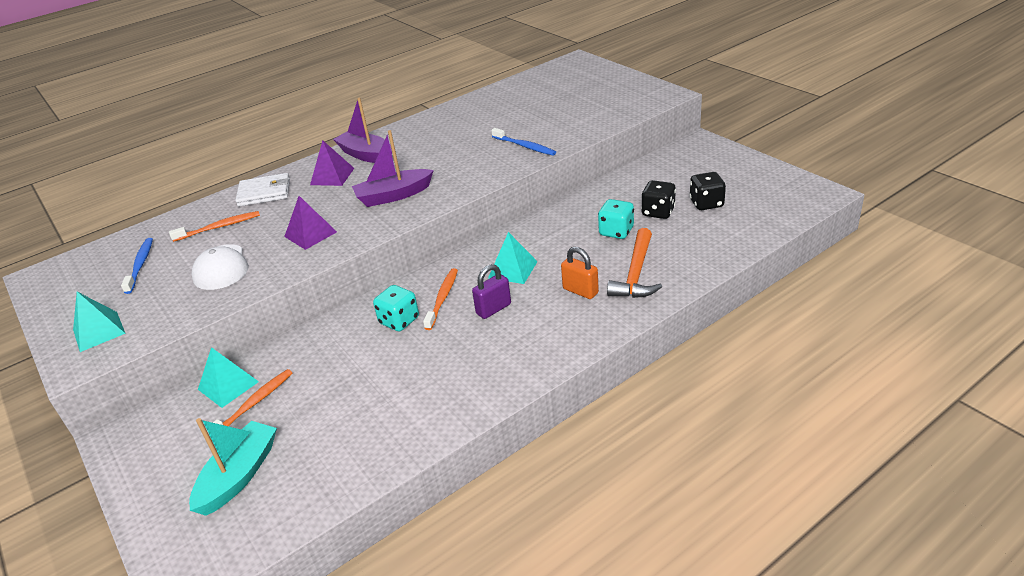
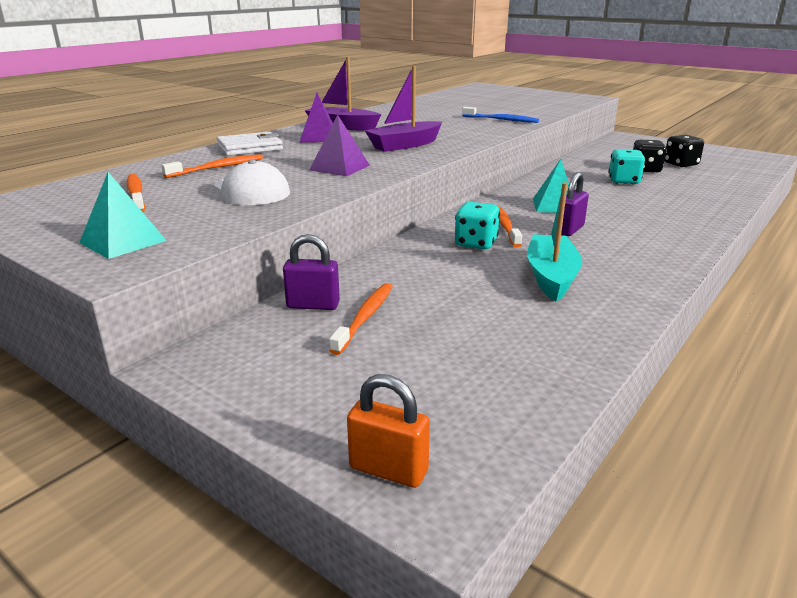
camera: 20 degrees left, 10 degrees down
(140, 265) = (136, 194): blue toothbrush -> orange toothbrush
(228, 385) = (313, 305): turquoise pyramid -> purple padlock
(239, 475) = (413, 382): turquoise boat -> turquoise boat (551, 277)
(580, 291) = (641, 214): orange padlock -> orange padlock (388, 470)
(636, 274) = (678, 202): orange hammer -> none

